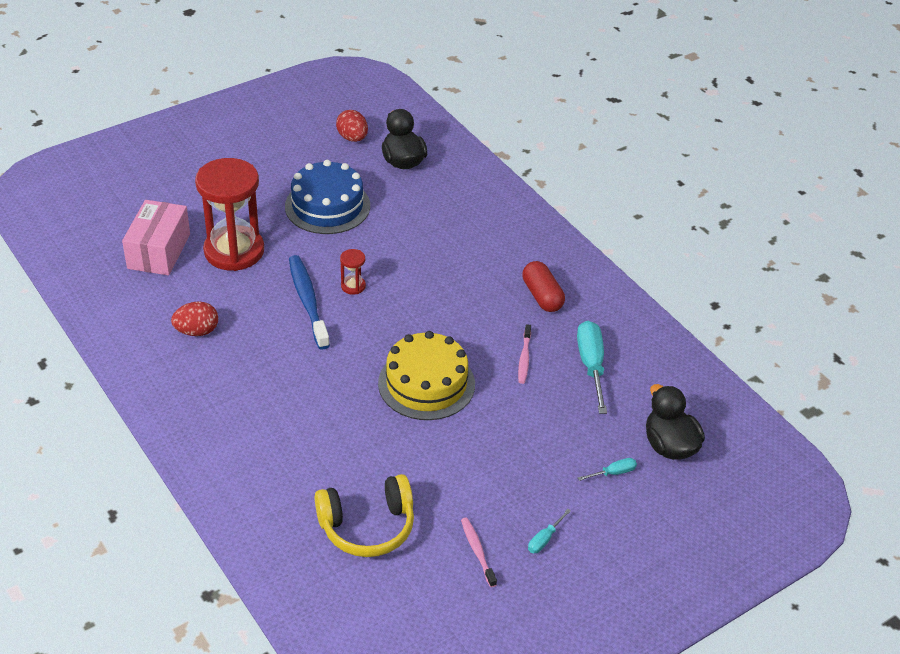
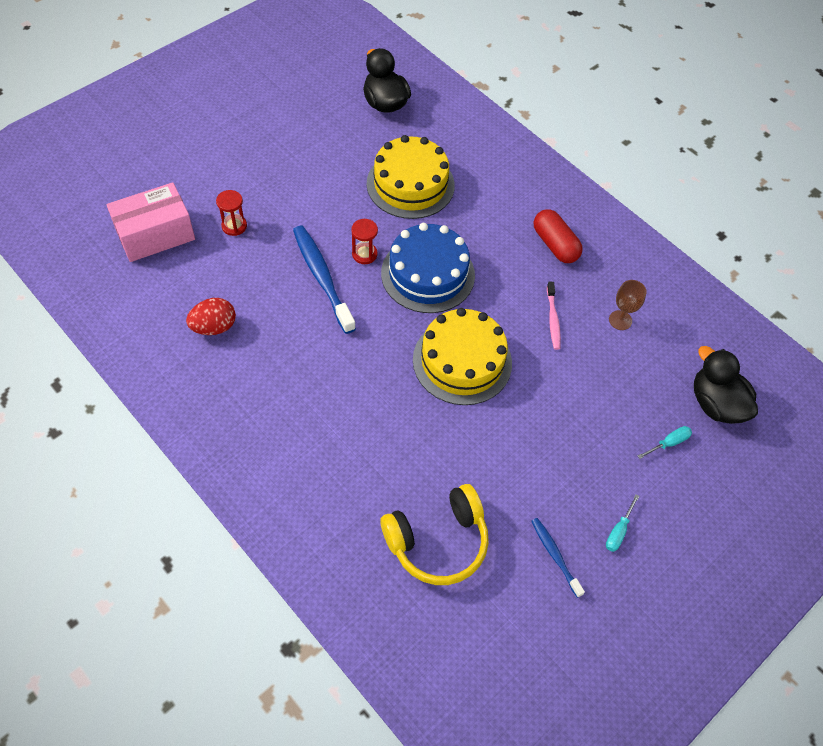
camera: 10 degrees left, 15 degrees up
(159, 251) = (155, 234): pink box -> pink box turned 60 degrees clockwise
(234, 251) = (234, 226): red hourglass -> red hourglass, size x0.41
(327, 206) = (319, 162): blue cake -> blue cake (428, 274)
(352, 138) = (329, 81): red egg -> none
(411, 232) = (410, 184): none -> yellow cake
(477, 551) = (555, 555): pink toothbrush -> blue toothbrush
(591, 366) = (620, 320): turquoise screwdriver -> brown goblet

